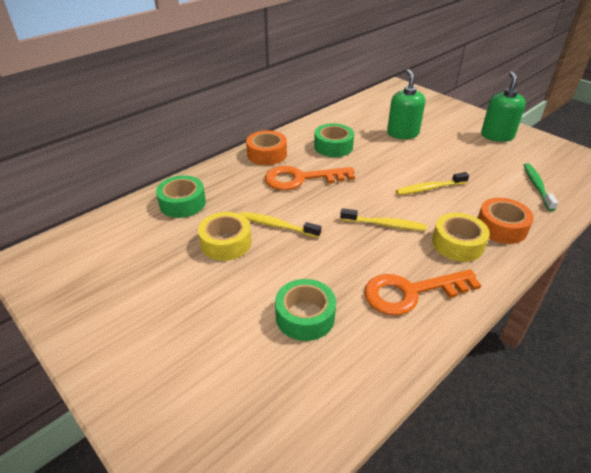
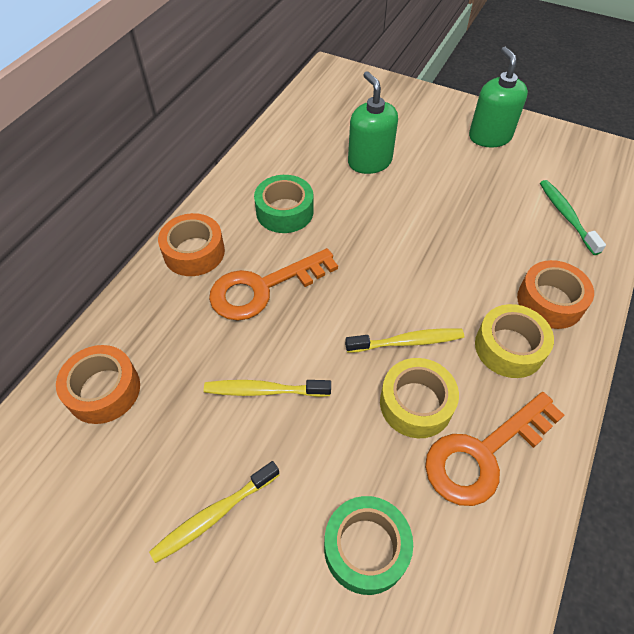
camera: 20 degrees left, 15 degrees up
(182, 203) = (103, 390): green tape -> orange tape
(226, 243) = (202, 449): yellow tape -> yellow tape (416, 403)
(429, 188) = (440, 257): yellow toothbrush -> yellow toothbrush (213, 515)

